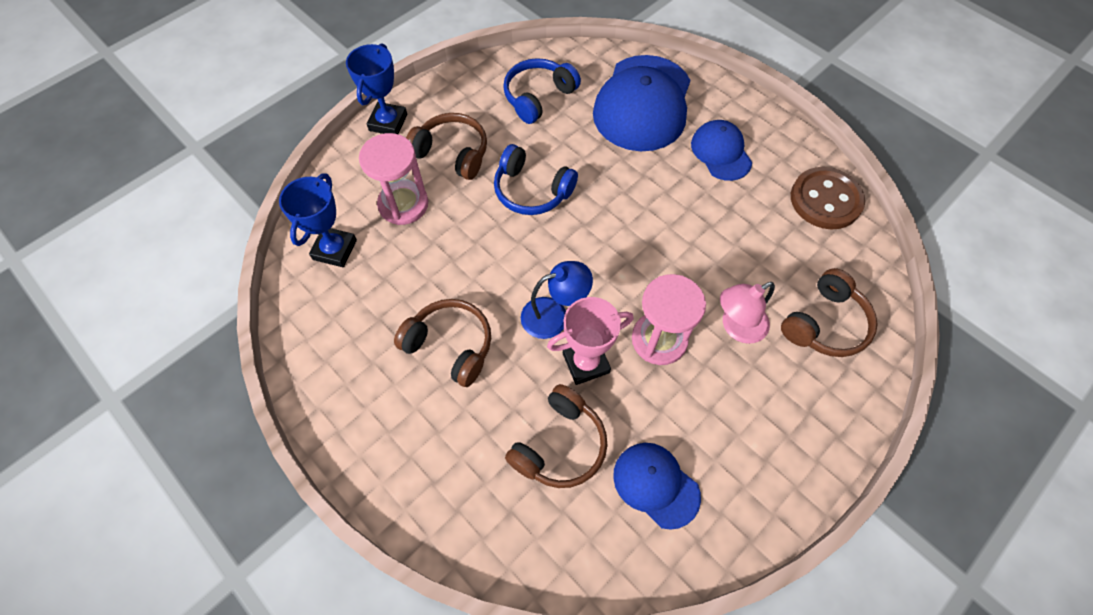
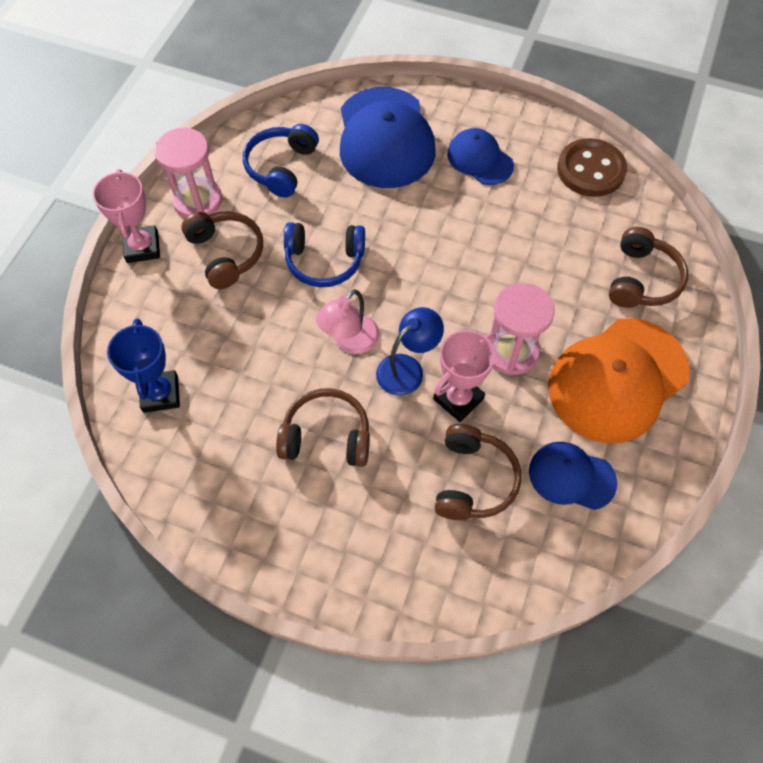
camera: 25 degrees left, 0 degrees up
(388, 122) = (142, 247): blue trophy -> pink trophy
(403, 204) = (205, 323): pink hourglass -> pink hourglass (197, 200)
(452, 153) = (226, 254): brown headphones -> brown headphones turned 60 degrees clockwise
(736, 327) = (571, 313): pink lamp -> pink lamp (350, 342)
(750, 411) = (617, 380): none -> orange cap

